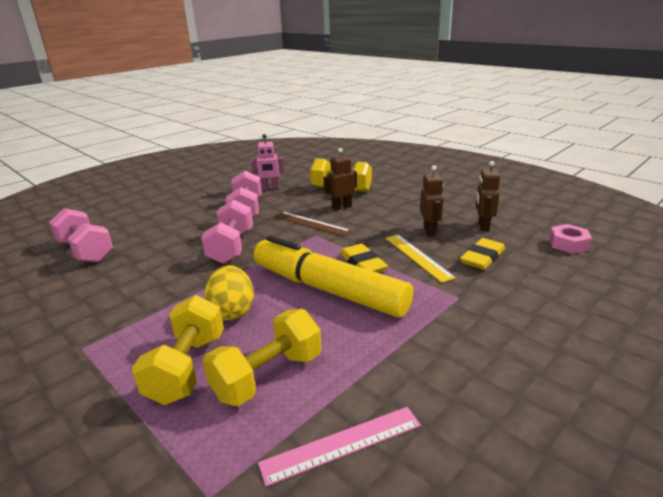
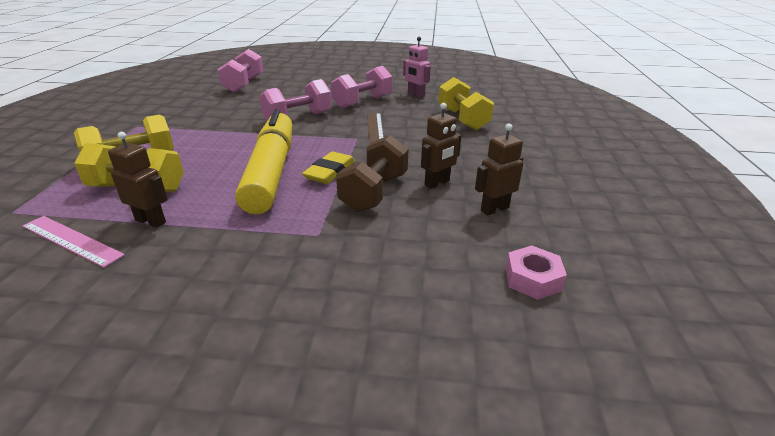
camera: 50 degrees right, 5 degrees up
(232, 311) = (209, 150): yellow egg -> none
(341, 207) = (425, 131): brown robot -> brown robot (151, 221)
(418, 257) = (374, 192): yellow ruler -> brown dumbbell
(482, 257) = (416, 227): yellow eraser -> none

